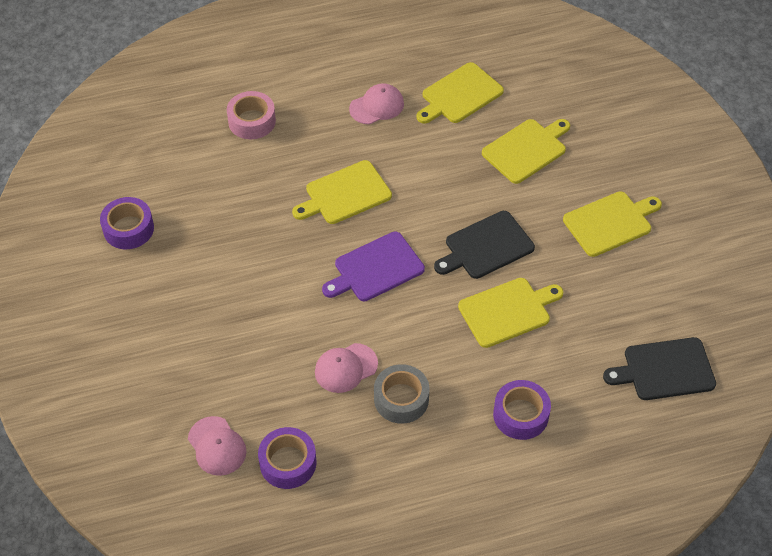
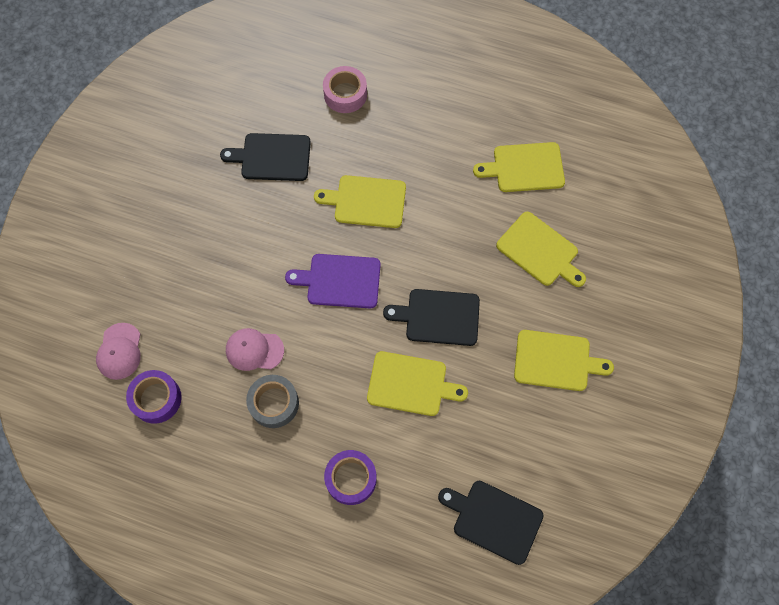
camera: 35 degrees right, 15 degrees up
(128, 229) = (190, 133): purple tape -> none
(226, 206) = (272, 157): none -> black cutting board
(377, 106) = (450, 138): pink cap -> none
(526, 149) = (540, 251): yellow cutting board -> yellow cutting board turned 45 degrees clockwise

